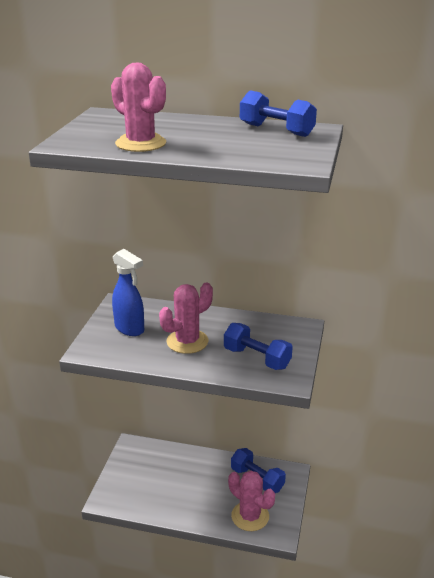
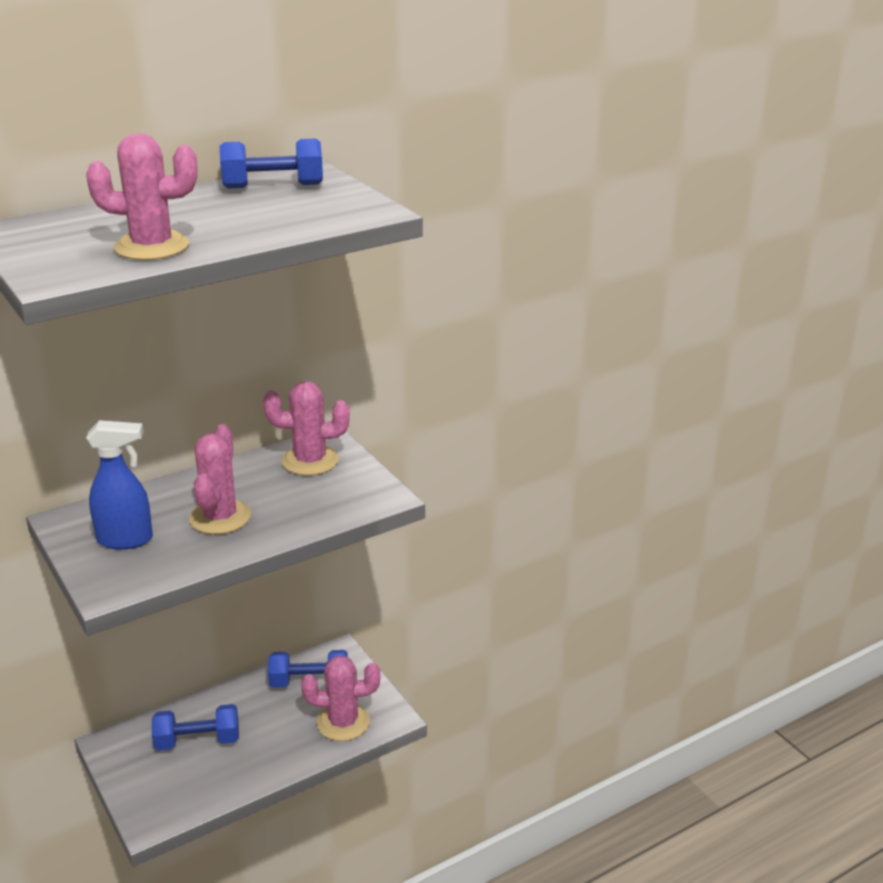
camera: 45 degrees left, 0 degrees up
(257, 358) = (323, 494): blue dumbbell -> blue dumbbell (197, 741)
(277, 334) = (310, 461): none -> pink cactus

